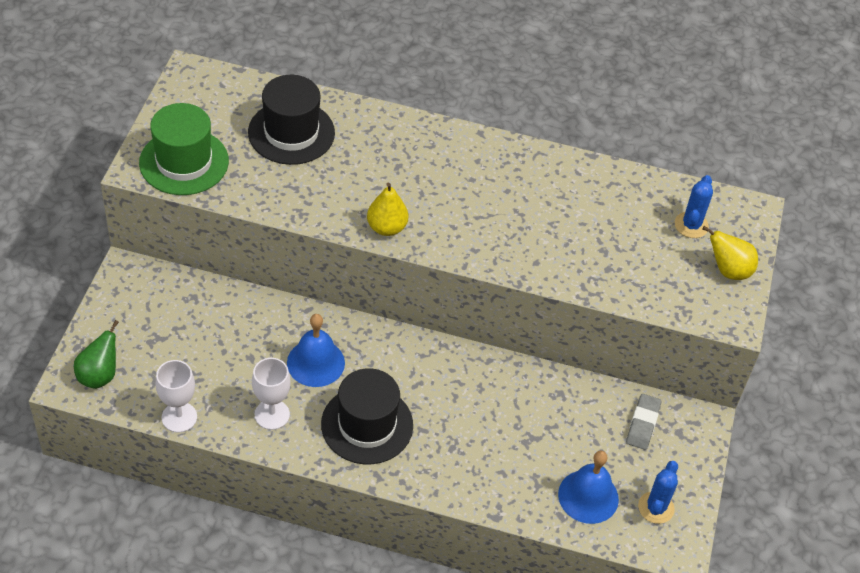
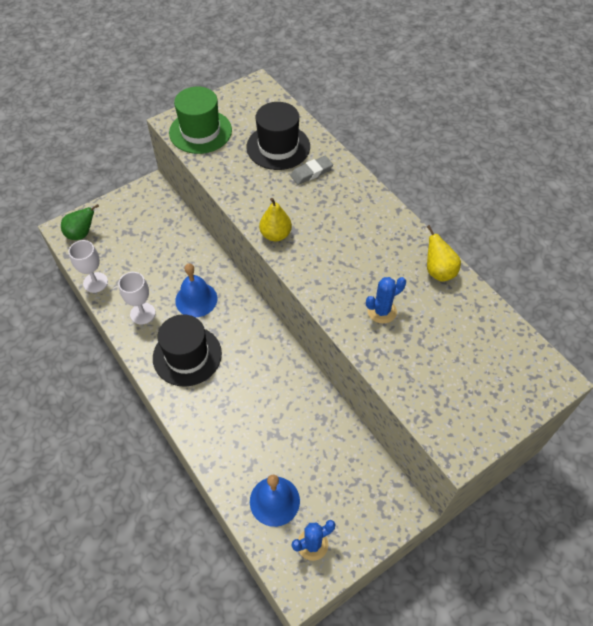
camera: 45 degrees right, 5 degrees up
(642, 424) = (360, 479): grey eraser -> grey eraser (311, 172)
(691, 225) = (493, 359): blue cactus -> blue cactus (382, 311)
(728, 270) = (491, 411): yellow pear -> yellow pear (438, 271)

